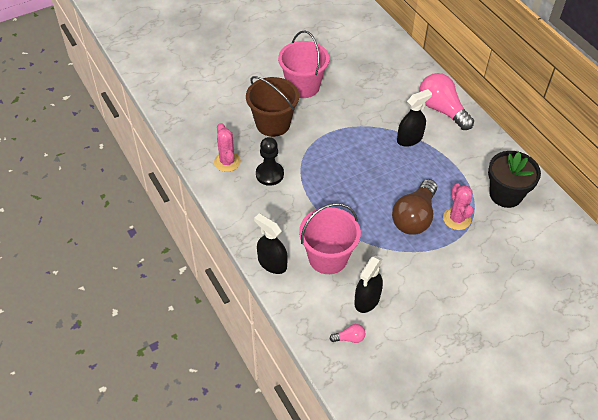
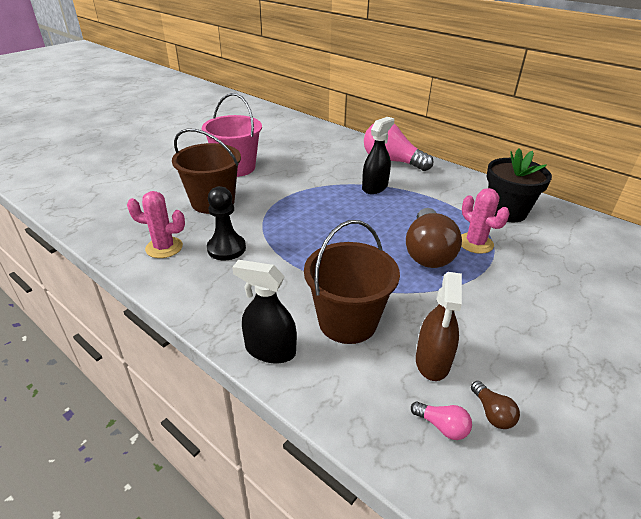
camera: 20 degrees left, 15 degrees down
(227, 162) = (164, 247): pink cactus -> pink cactus turned 45 degrees counterclockwise
(328, 257) = (347, 322): pink bucket -> brown bucket
(349, 338) = (442, 426): pink light bulb -> pink light bulb turned 60 degrees clockwise
(367, 300) = (432, 361): black spray bottle -> brown spray bottle
(382, 340) = (492, 413): none -> brown light bulb

